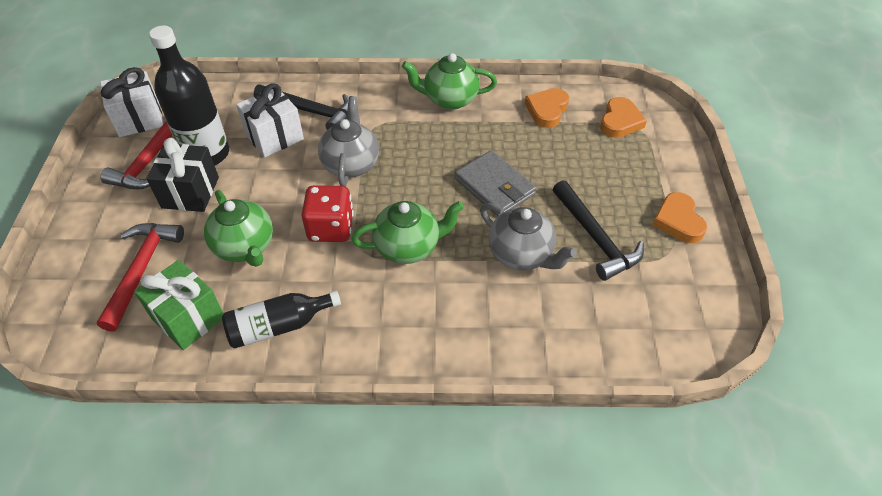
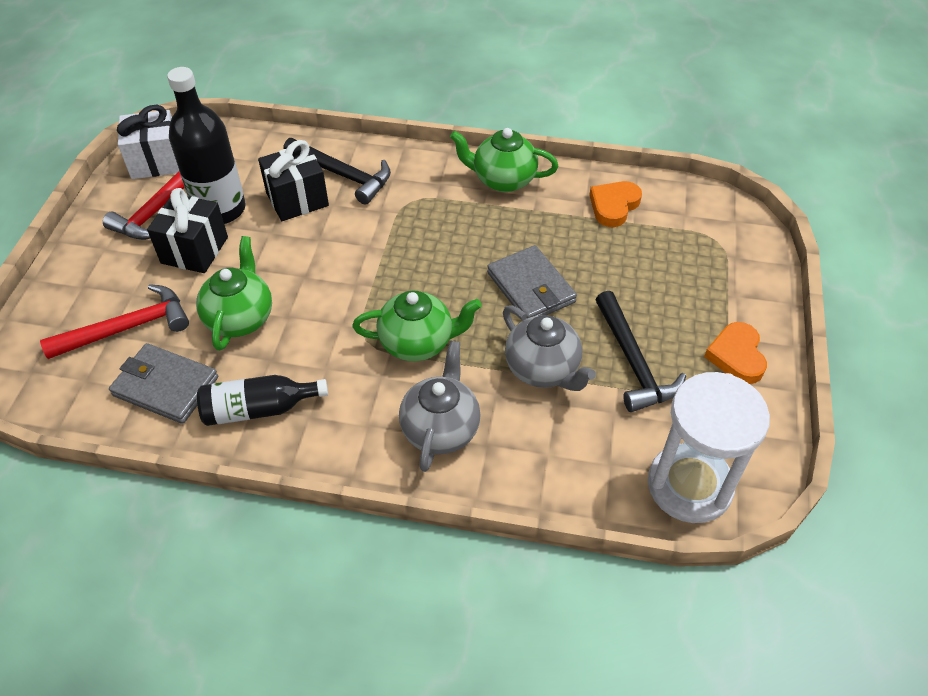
camera: 10 degrees right, 0 degrees up
(141, 270) = (127, 328): red hammer -> red hammer turned 45 degrees clockwise
(188, 318) = (166, 386): green gift -> grey wallet
(245, 247) = (240, 318): green teapot -> green teapot turned 150 degrees counterclockwise
(274, 137) = (297, 199): white gift -> black gift
(331, 228) = (337, 310): red dice -> none
(351, 164) = (375, 241): grey teapot -> grey teapot (440, 429)
(620, 121) = (697, 230): orange heart -> none
(668, 336) = (689, 486): none -> white hourglass

